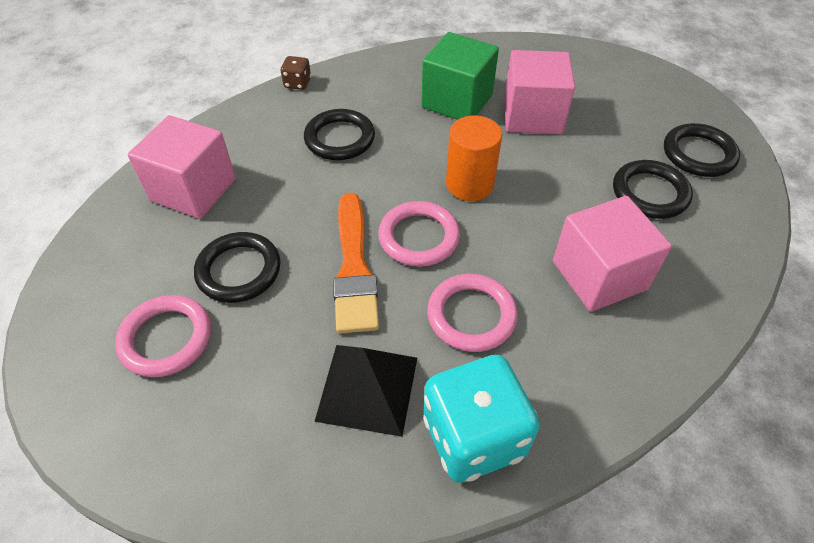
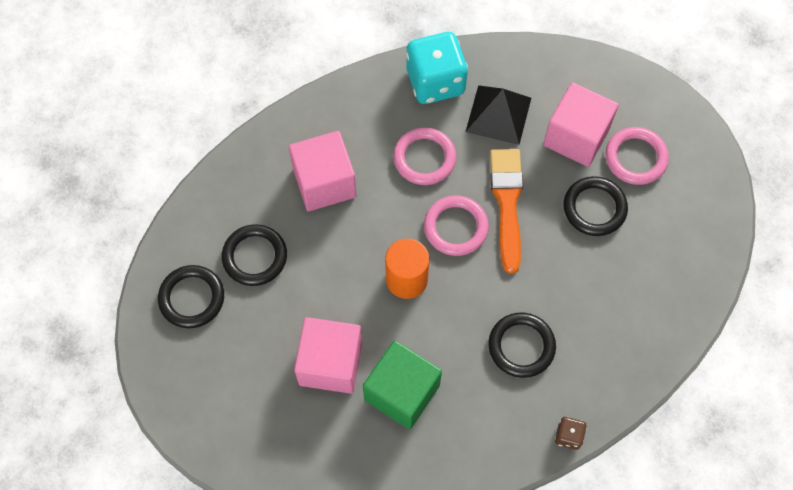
camera: 175 degrees left, 15 degrees up
(193, 190) = (647, 292): pink cube -> pink cube (576, 137)

